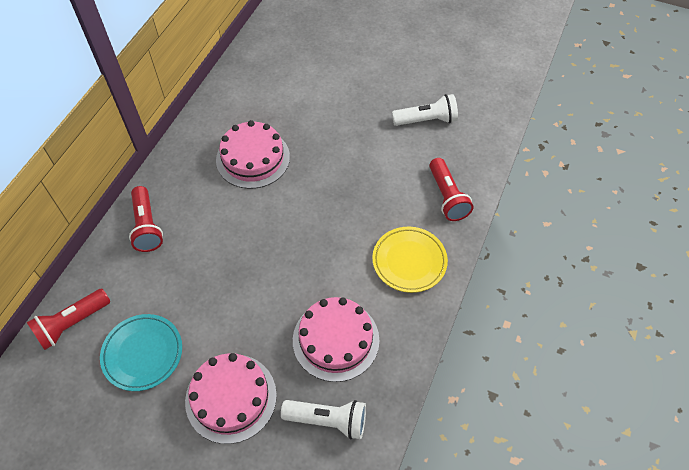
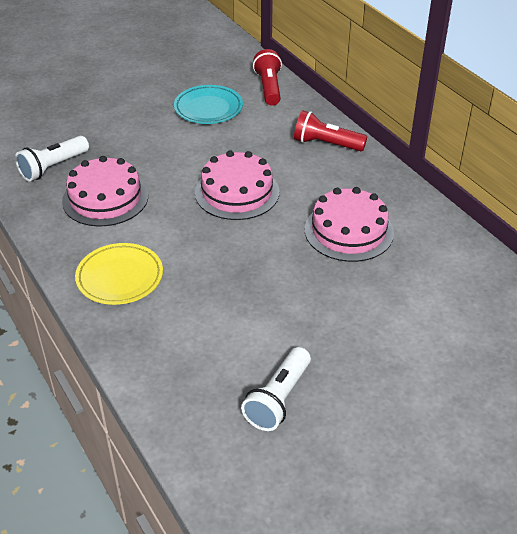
camera: 125 degrees right, 15 degrees down
(231, 397) = (127, 133): pink cake -> pink cake (237, 192)
(447, 197) = (156, 349): red flashlight -> none

